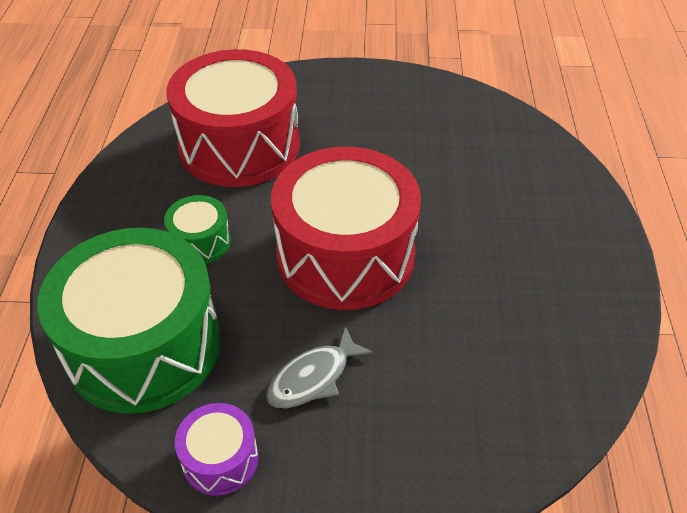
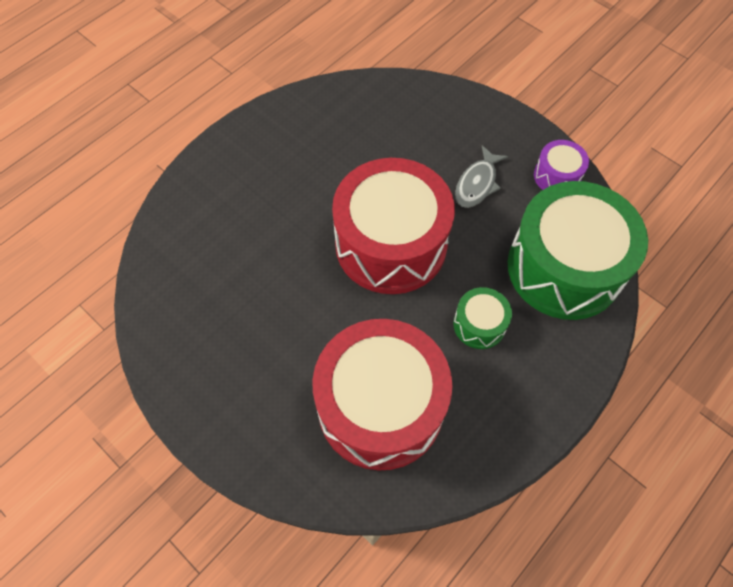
camera: 140 degrees left, 15 degrees up
(313, 377) = (477, 183): grey fish -> grey fish turned 120 degrees clockwise

